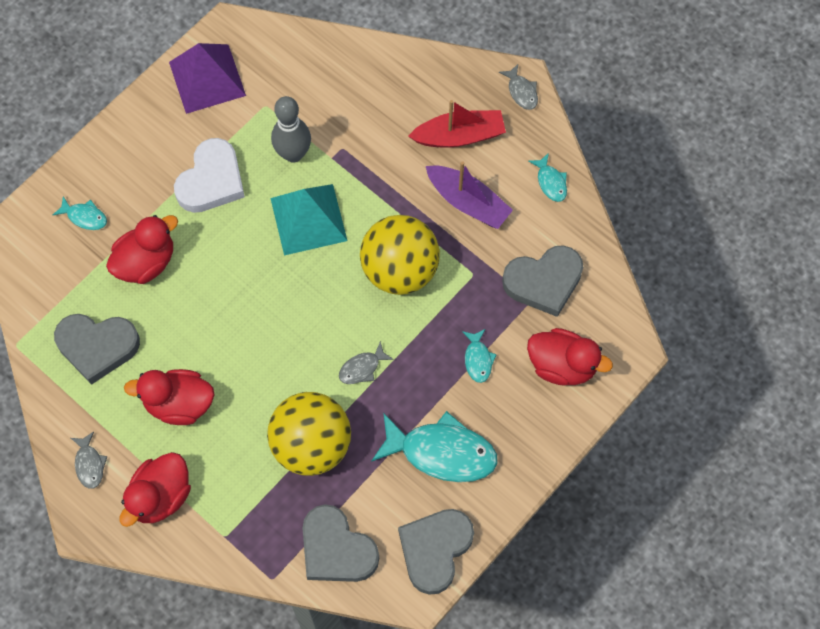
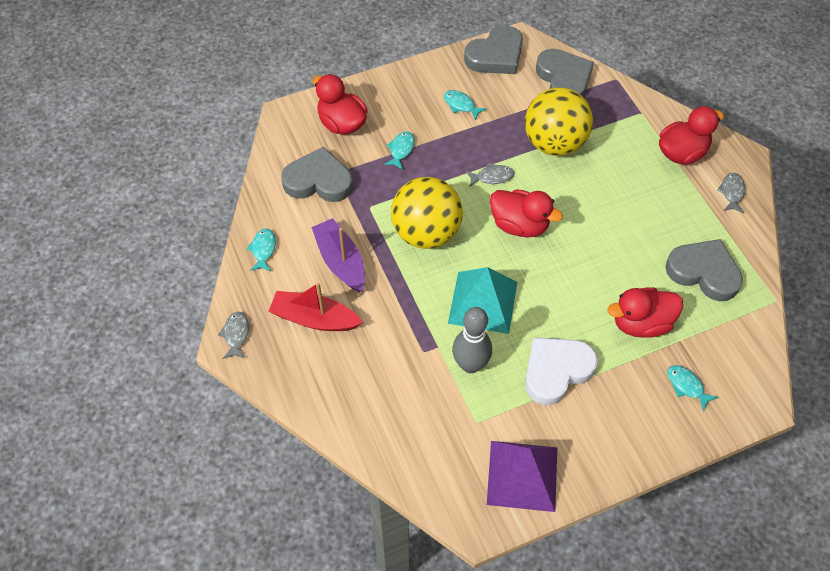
camera: 155 degrees left, 10 degrees down
(179, 404) = (647, 206): red duck -> red duck (519, 225)
(441, 452) = (461, 105): turquoise fish -> turquoise fish, size x0.47

